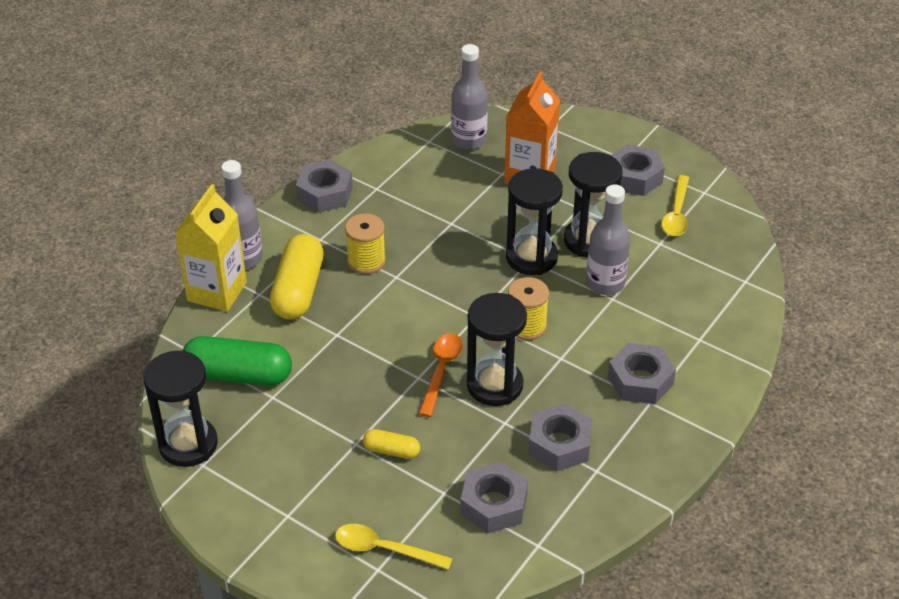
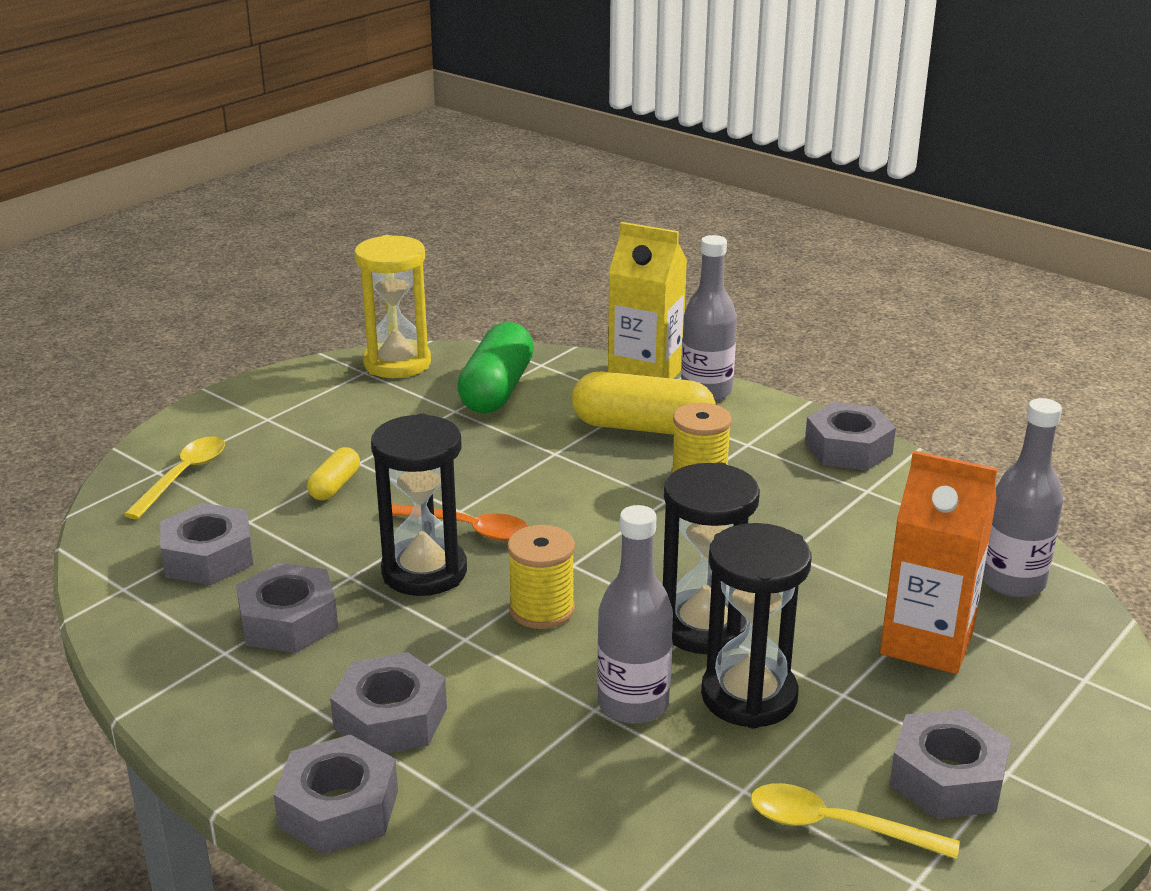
camera: 95 degrees right, 15 degrees down
(188, 444) = (397, 363): black hourglass -> yellow hourglass
(715, 391) = (338, 808): none -> grey nut

